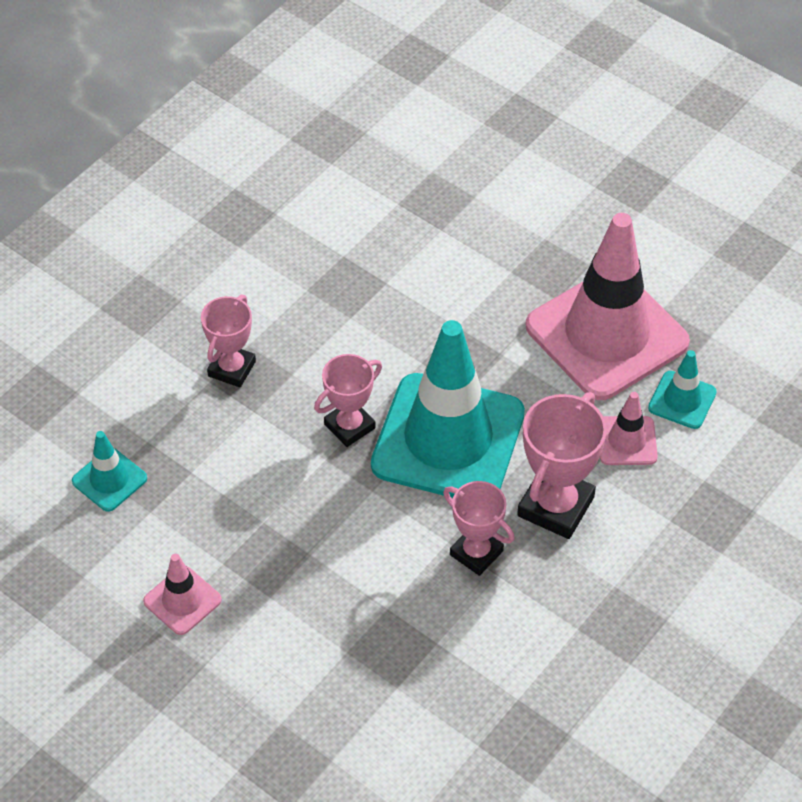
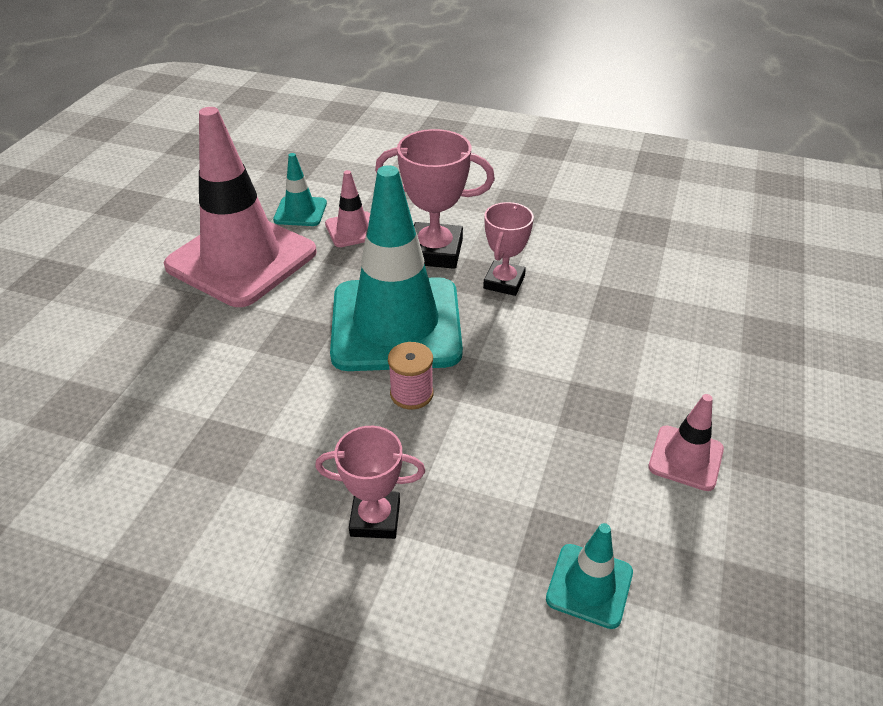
camera: 110 degrees left, 10 degrees down
(349, 426) = (411, 393): pink trophy -> pink spool

